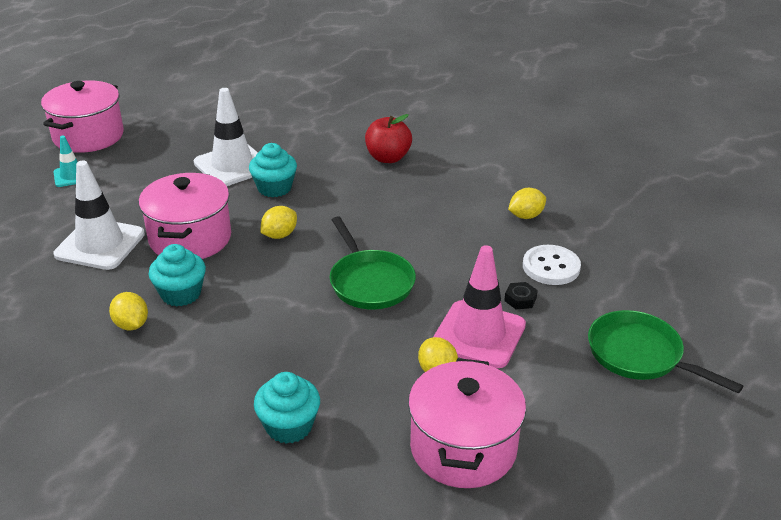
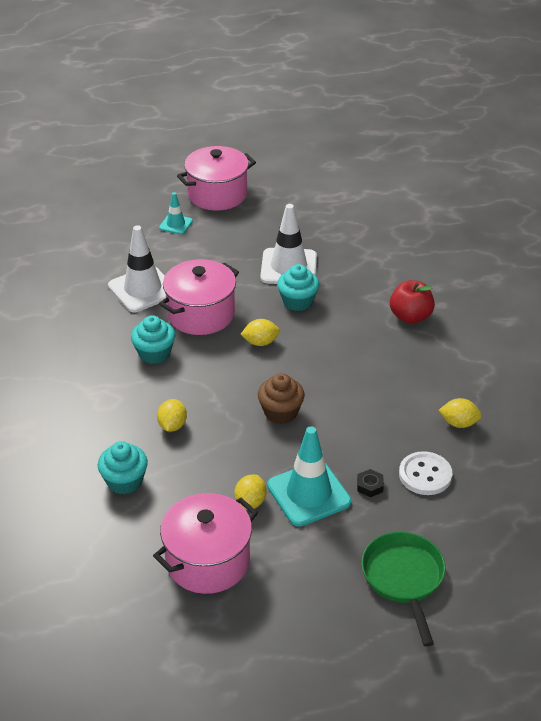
camera: 40 degrees right, 5 degrees up
(131, 325) = (106, 359): yellow lemon -> yellow lemon (172, 425)
(369, 282) = (281, 412): green pan -> brown cupcake
(479, 334) = (309, 494): pink traffic cone -> turquoise traffic cone

